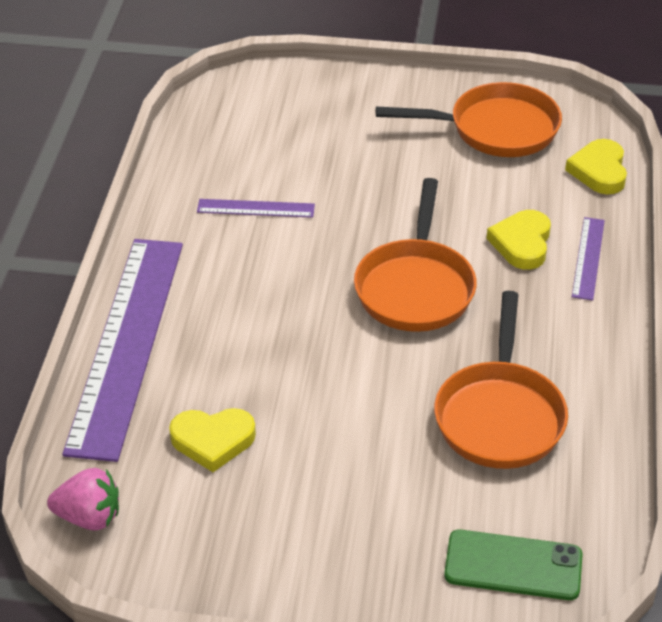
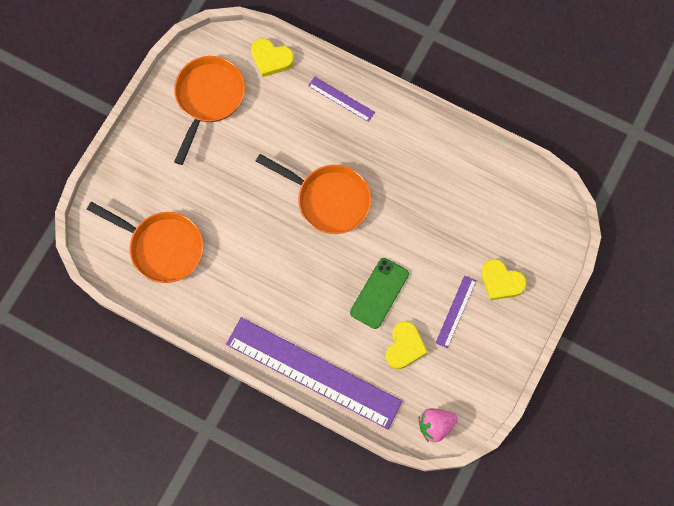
camera: 70 degrees left, 30 degrees up
(89, 517) = (435, 425): pink strawberry -> pink strawberry turned 135 degrees counterclockwise
(255, 208) = (224, 264): purple ruler -> purple ruler (456, 311)
(499, 416) = (439, 195): orange pan -> orange pan (162, 247)
(513, 566) = (535, 230): green phone -> green phone (379, 293)
(522, 243) = (315, 128): yellow heart -> yellow heart (501, 281)

